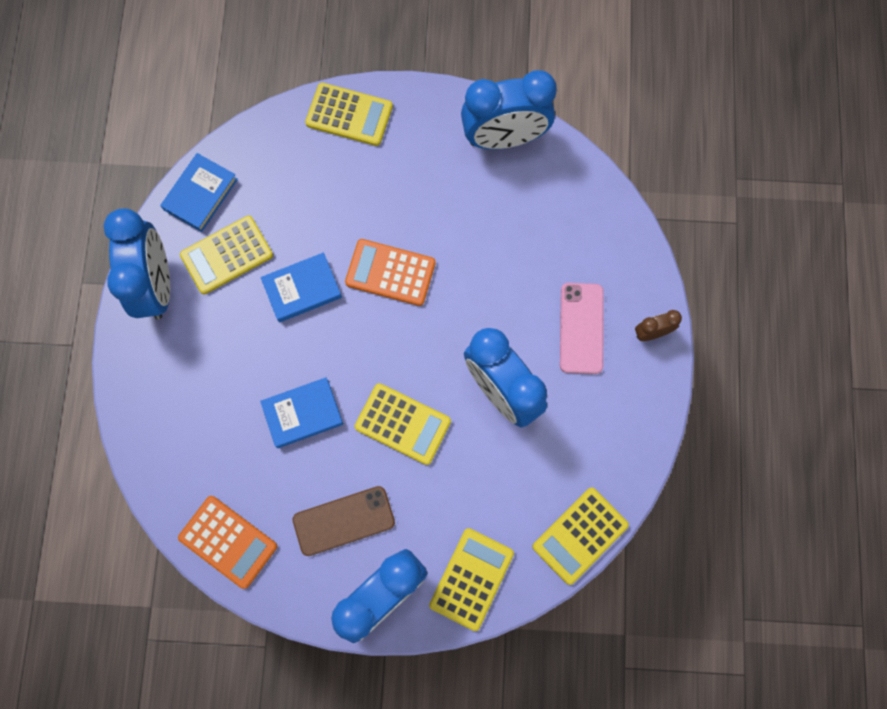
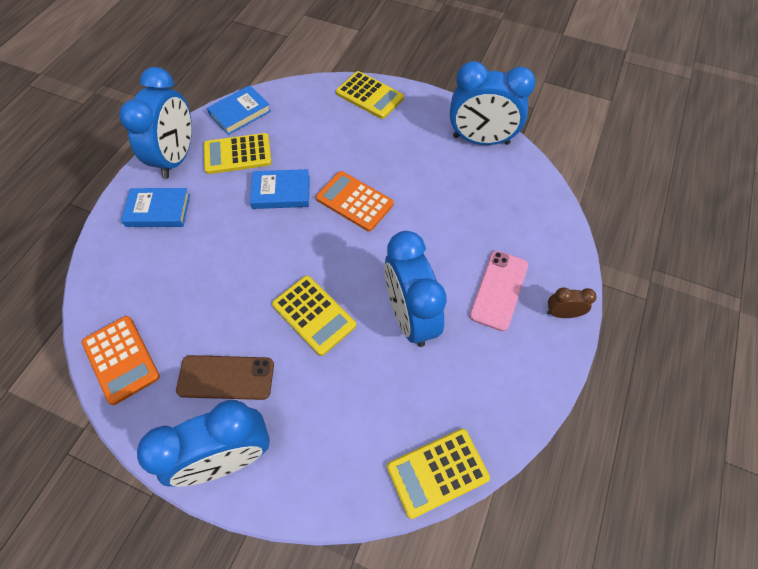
camera: 20 degrees right, 15 degrees down
(302, 414) = (236, 279): blue book -> blue book (158, 210)
(471, 579) = (316, 474): yellow calculator -> none

